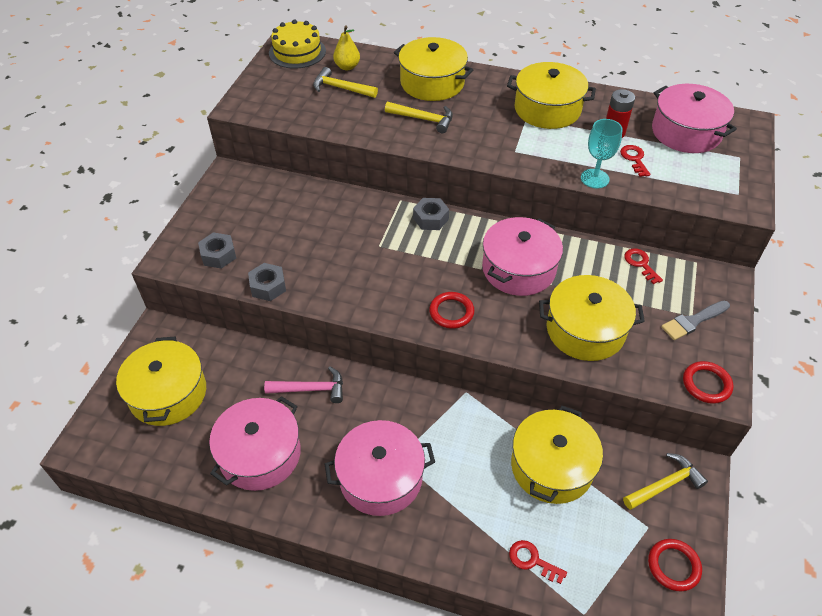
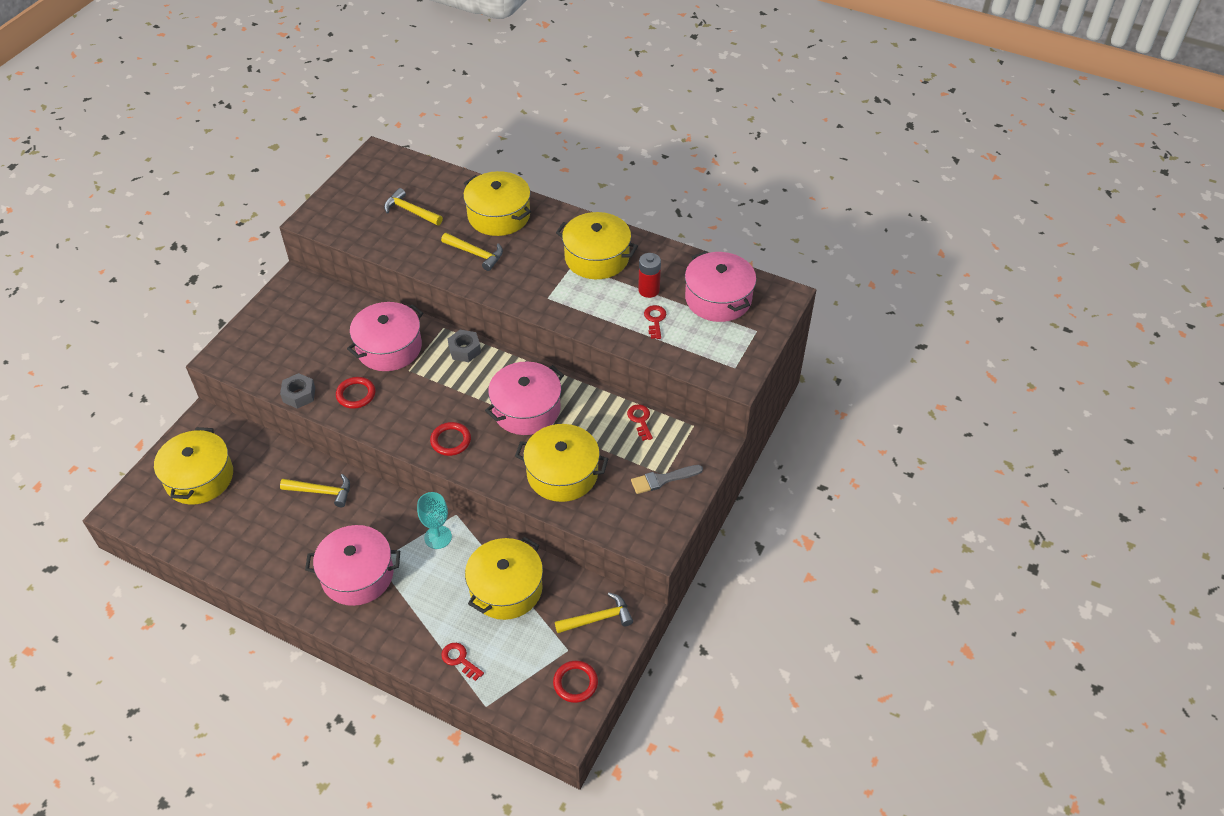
camera: 10 degrees right, 0 degrees up
(218, 255) = (264, 359): grey nut -> none
(260, 454) = (263, 540): pink pot -> pink pot (389, 347)
(297, 52) = (382, 166): yellow cake -> none
(311, 389) = (322, 492): pink hammer -> yellow hammer
(347, 67) = (424, 188): yellow pear -> none
(594, 178) = (608, 335): turquoise goblet -> turquoise goblet (438, 537)
(706, 384) = (647, 536): red ring -> red ring (356, 394)

